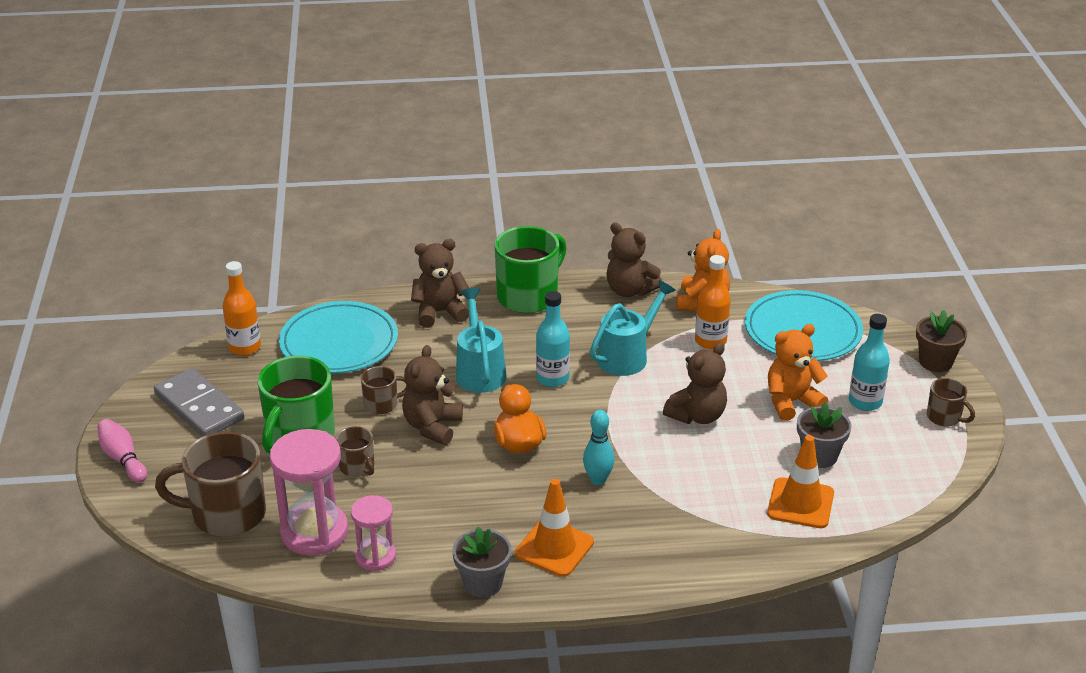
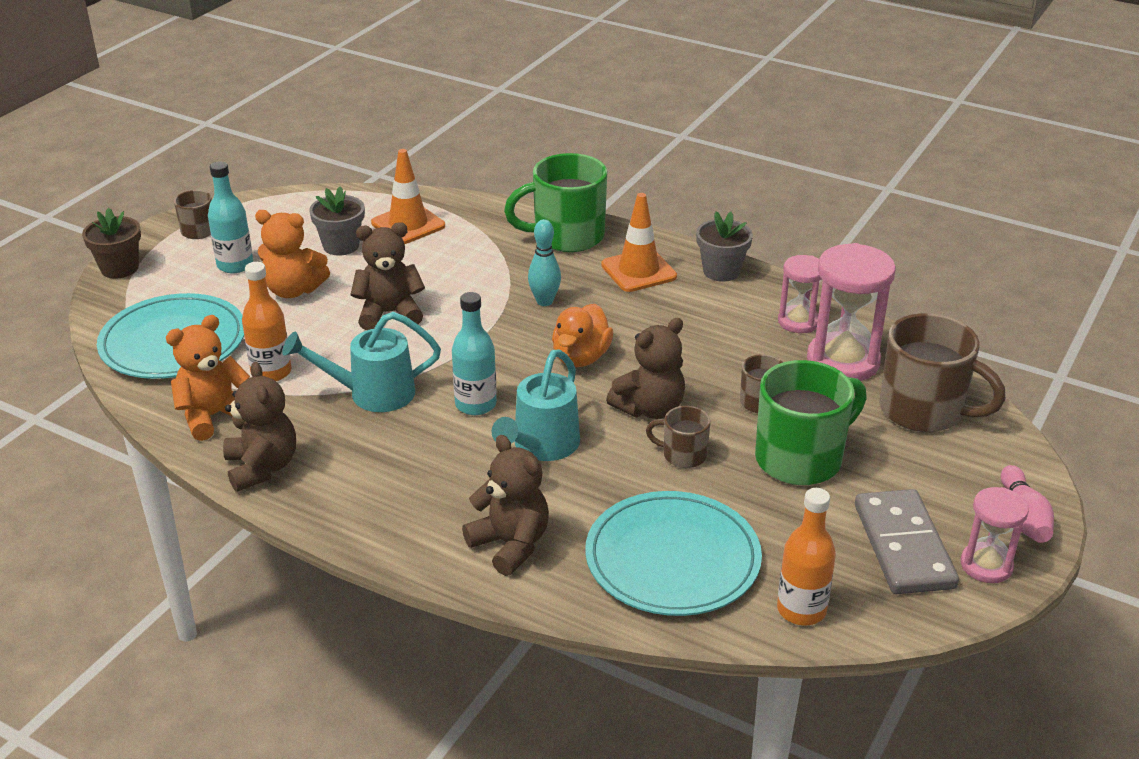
camera: 145 degrees left, 0 degrees up
(140, 417) = (986, 565): none -> pink hourglass
(439, 312) = (510, 545): brown teddy bear -> brown teddy bear turned 150 degrees counterclockwise
(529, 296) = (381, 516): green mug -> green mug (566, 236)

